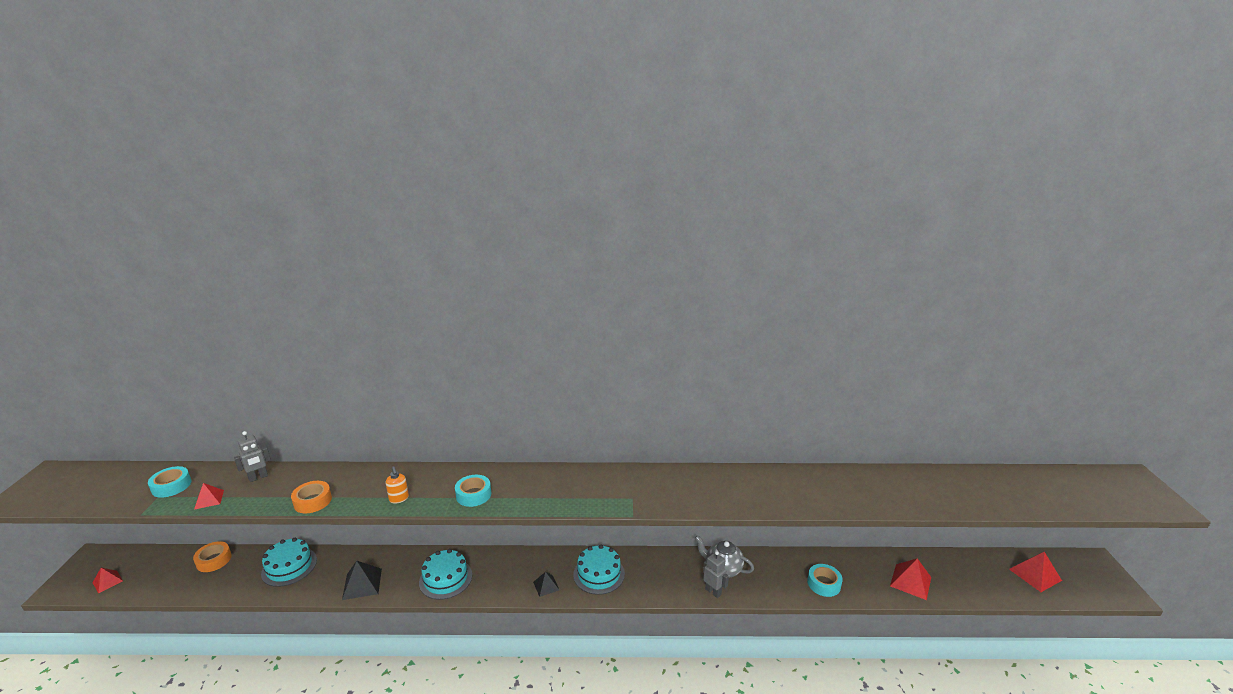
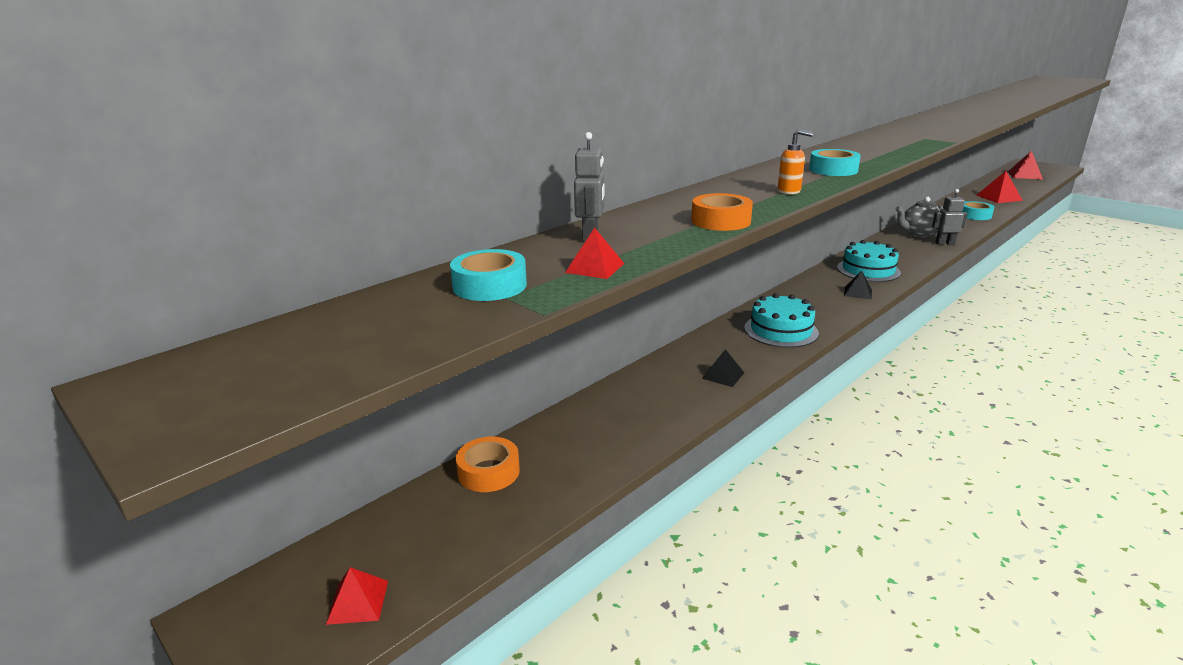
camera: 45 degrees left, 0 degrees up
(289, 566) = (609, 414): turquoise cake -> none
(362, 584) = (723, 375): black pyramid -> black pyramid, size x0.62

